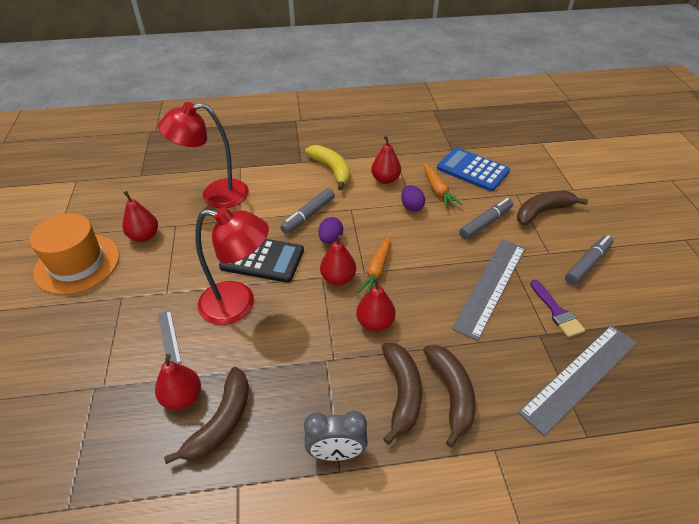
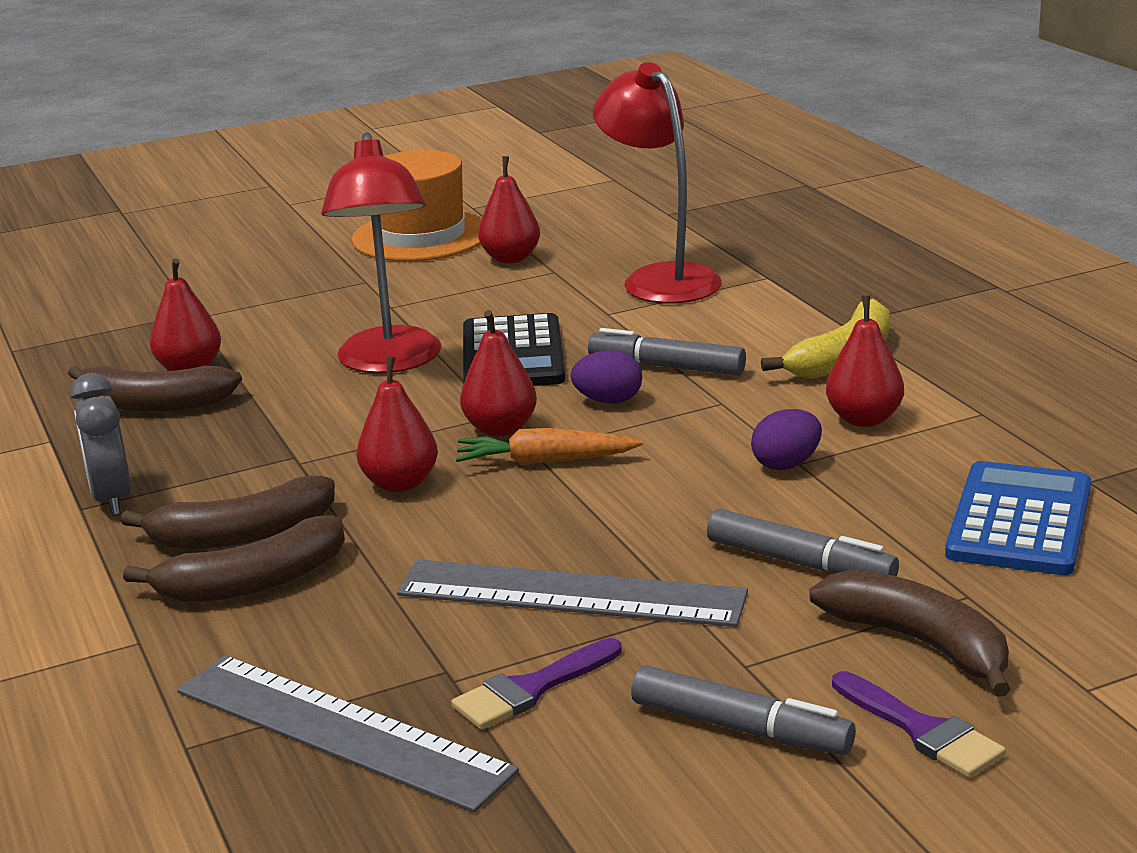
camera: 75 degrees right, 20 degrees down
(169, 337) = (298, 332): grey ruler -> none
(438, 190) = (880, 486): orange carrot -> none
(592, 226) = (922, 730): none -> purple brush

